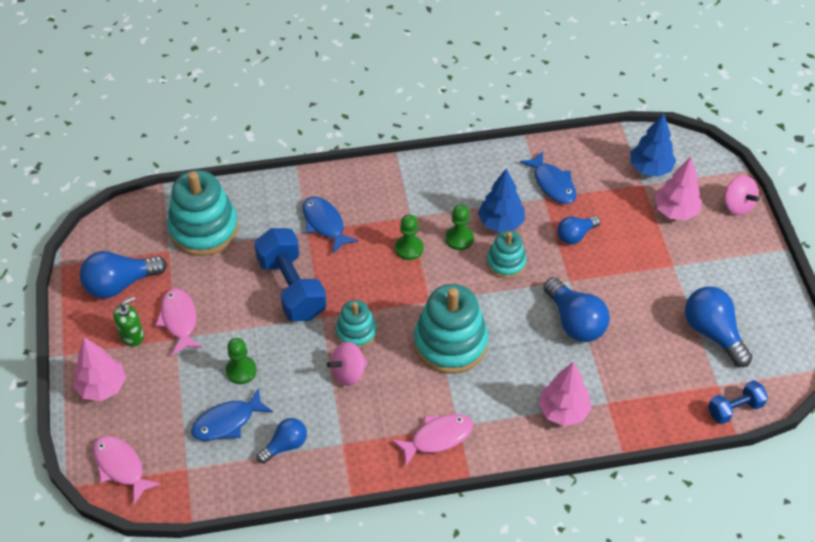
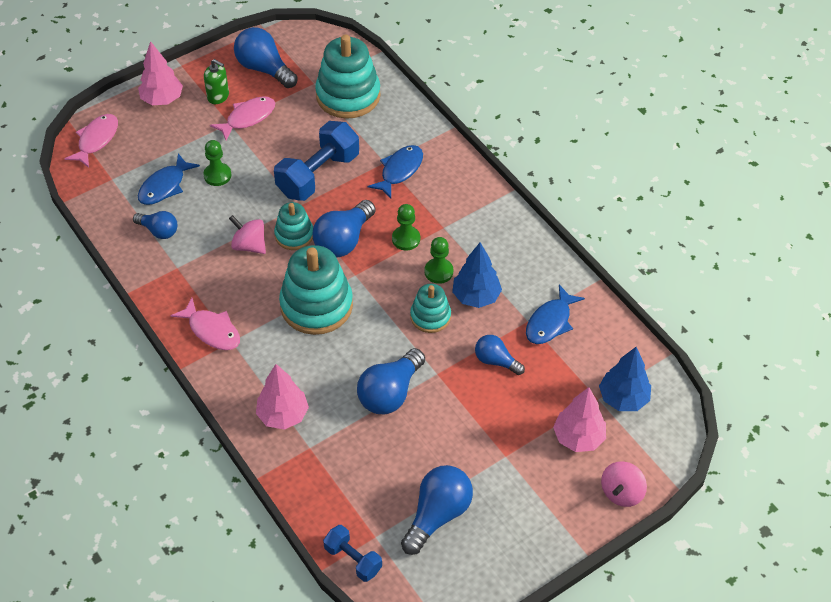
camera: 65 degrees right, 0 degrees up
(227, 422) = (165, 186): blue fish -> blue fish turned 90 degrees counterclockwise
(384, 295) = (343, 240): none -> blue light bulb

